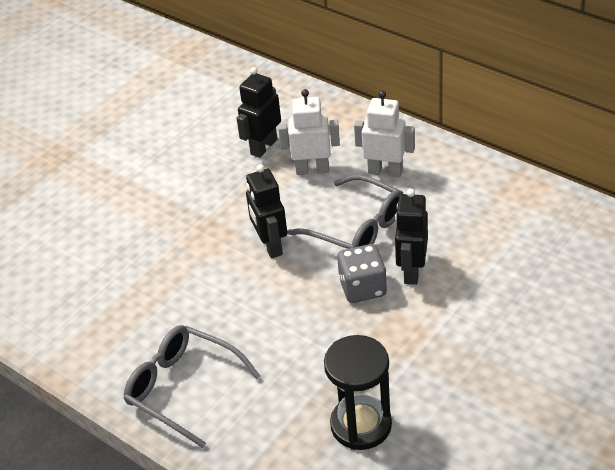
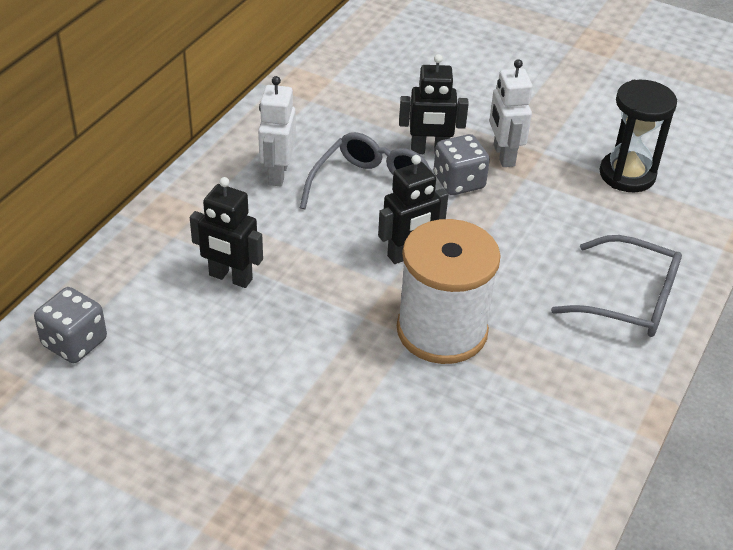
camera: 105 degrees left, 0 degrees up
(179, 259) = (442, 330): none -> white spool
(182, 388) = (630, 300): grey glasses -> grey glasses turned 90 degrees counterclockwise
(217, 80) = (74, 342): none -> grey dice
(312, 170) = (275, 231): white robot -> white robot (503, 155)

